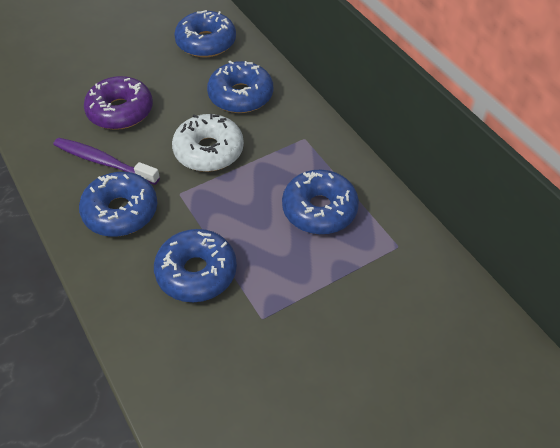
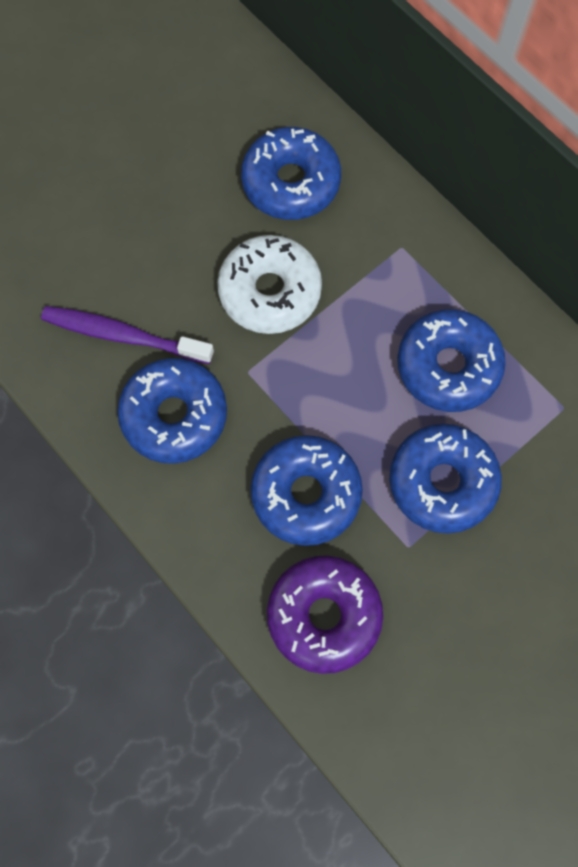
camera: 10 degrees left, 20 degrees up
(120, 111) = (119, 240): purple donut -> purple donut (324, 615)
(206, 42) = (211, 85): blue donut -> blue donut (442, 482)

